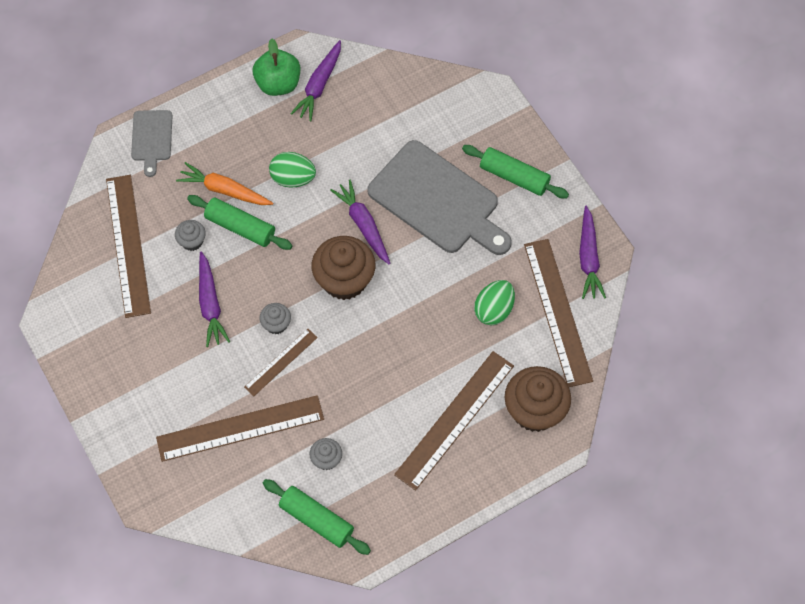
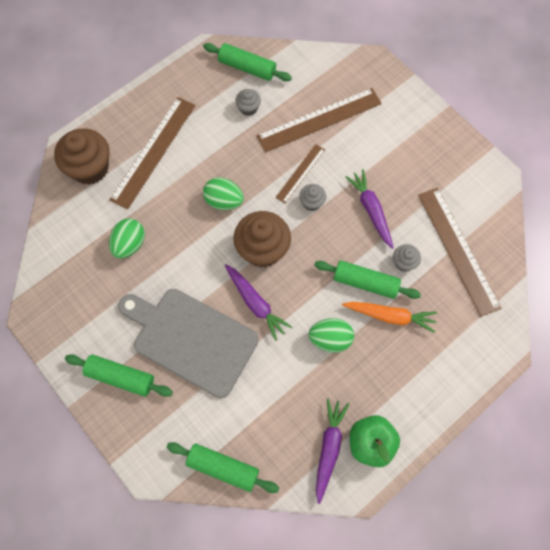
camera: 170 degrees right, 5 degrees up
(151, 138) = (474, 358): grey cutting board -> none
(378, 343) = (224, 201): none -> green egg
(423, 85) = (223, 467): none -> green rolling pin
(558, 311) = (74, 252): brown ruler -> none
(588, 258) = (47, 305): purple carrot -> none

